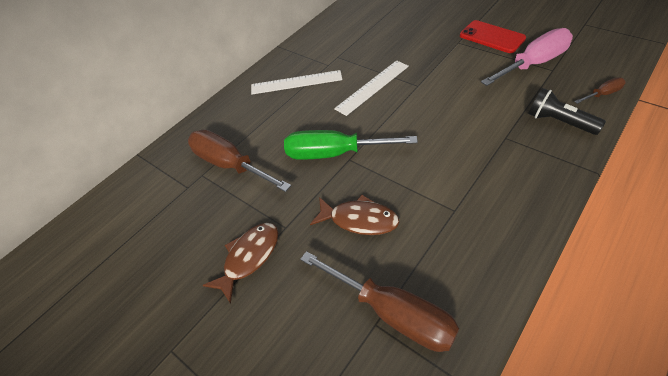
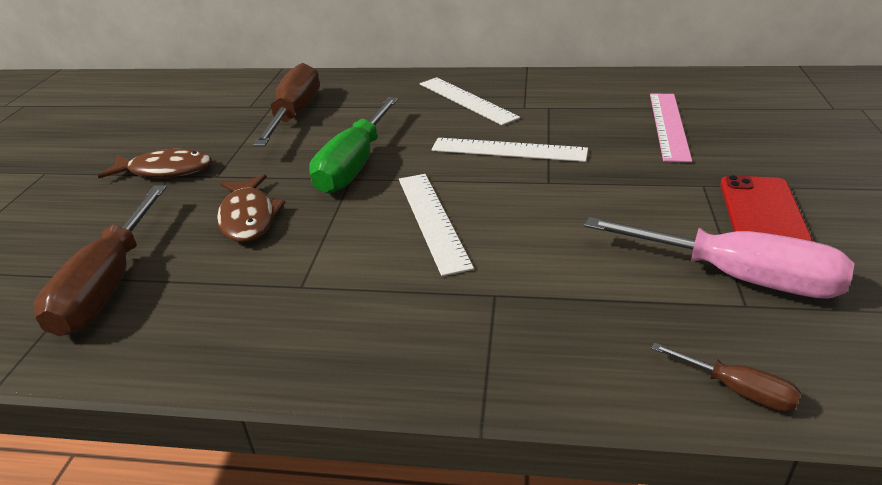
camera: 55 degrees right, 15 degrees down
(334, 153) = (354, 165): green screwdriver -> green screwdriver turned 135 degrees counterclockwise
(396, 28) = (669, 125): none -> pink ruler
(424, 138) = (432, 220): none -> white ruler
(559, 122) = (589, 346): black flashlight -> none

